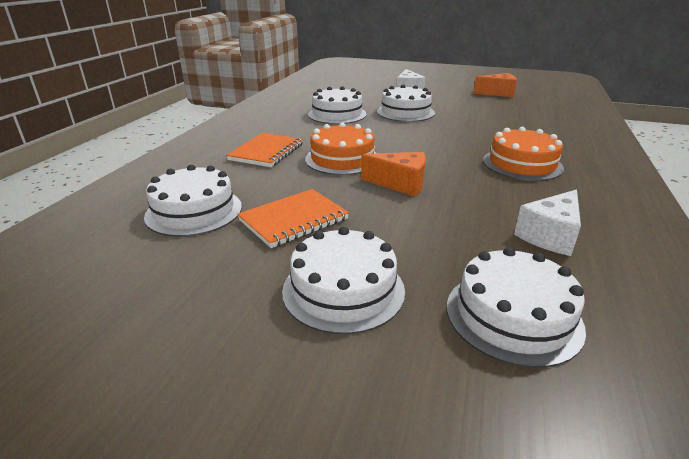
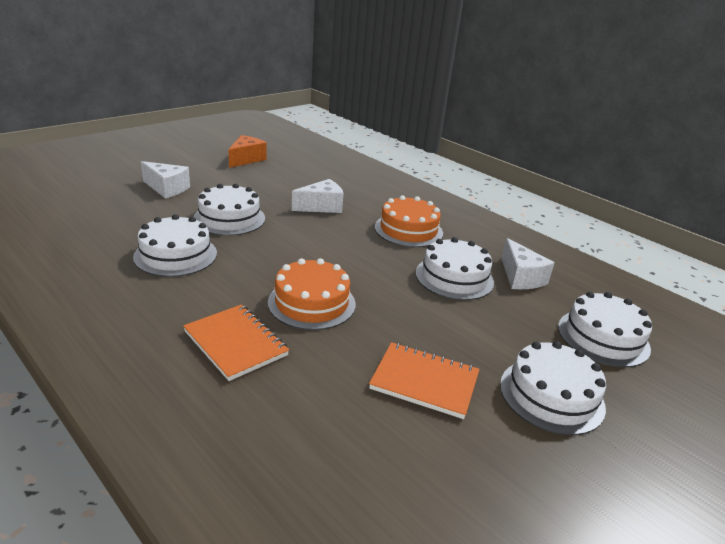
camera: 65 degrees left, 0 degrees up
(194, 211) = (354, 448): white cake -> white cake (454, 277)
(294, 220) = (424, 381): orange notebook -> orange notebook turned 60 degrees counterclockwise
(400, 184) = (397, 296): orange cheese -> none
(484, 128) = (322, 207): none -> white cheese

